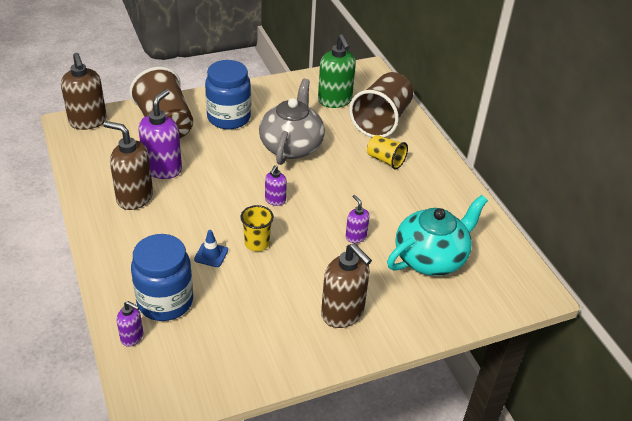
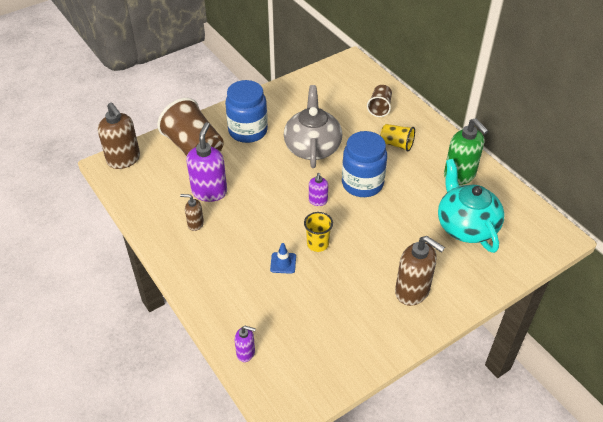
camera: 10 degrees left, 5 degrees up
(134, 197) = (195, 224): brown soap dispenser -> brown soap dispenser, size x0.53
(165, 301) = (261, 314): blue jar -> blue jar (362, 184)
(335, 101) = (333, 96): green soap dispenser -> green soap dispenser (459, 175)
(355, 237) = (397, 220): purple soap dispenser -> none
(381, 120) = (379, 108): brown cup -> brown cup, size x0.53
(431, 258) = (466, 226): turquoise teapot -> turquoise teapot turned 60 degrees counterclockwise

